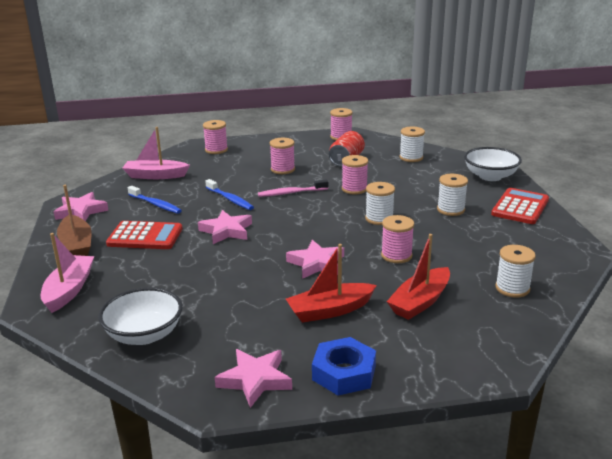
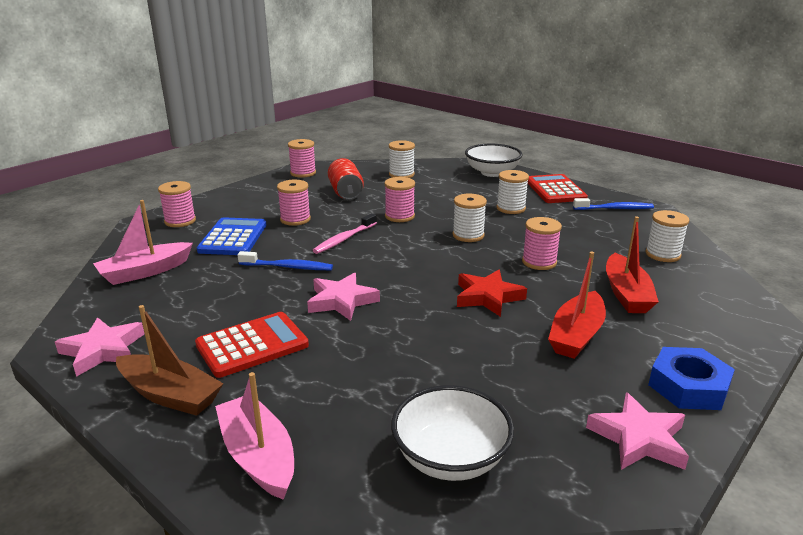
camera: 40 degrees left, 0 degrees up
(155, 204) = (202, 304): blue toothbrush -> blue toothbrush (615, 209)
(228, 170) = (233, 238): none -> blue calculator
(317, 263) = (488, 297): pink star -> red star

